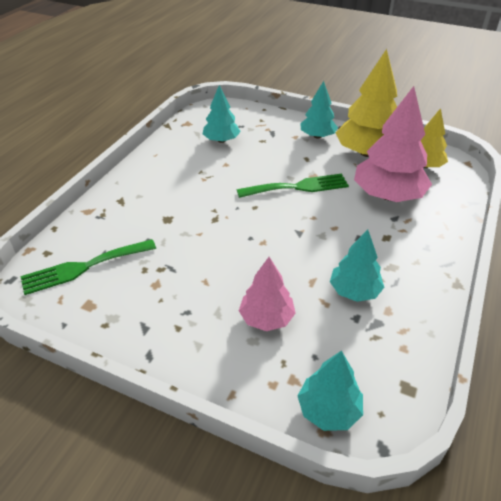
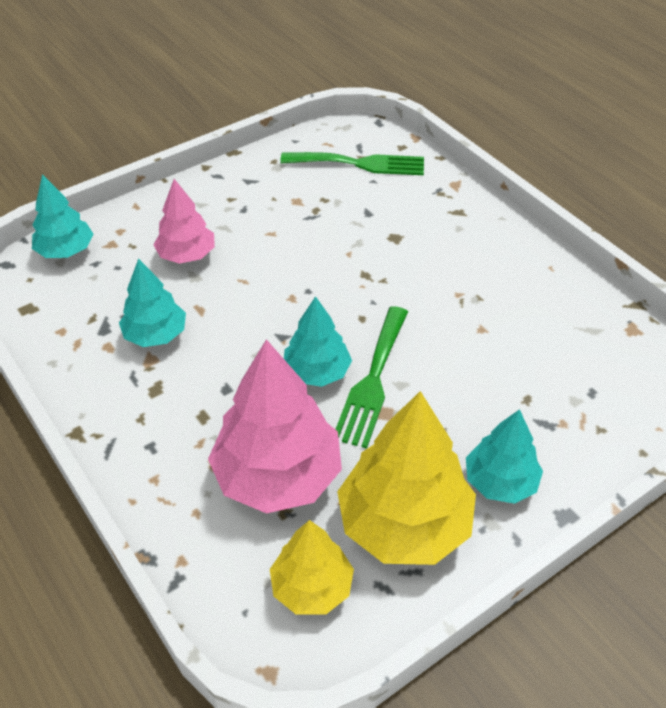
camera: 120 degrees right, 5 degrees up
(84, 267) = (360, 164): green fork -> green fork turned 90 degrees clockwise
(221, 140) = (554, 349): turquoise tree -> turquoise tree (317, 372)

